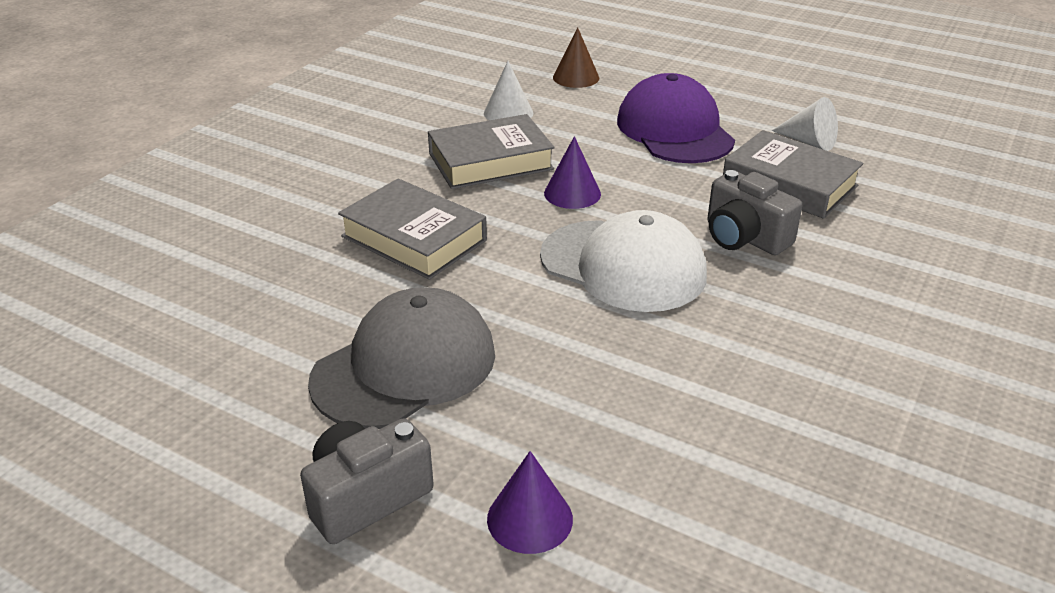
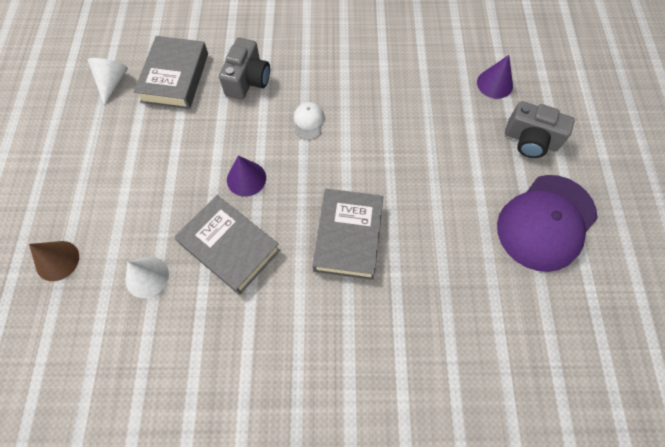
camera: 120 degrees left, 30 degrees up
(405, 367) = (452, 173): grey cap -> none
(623, 266) = (308, 121): white cap -> white cap, size x0.42
(674, 130) = (128, 157): purple cap -> purple cap (546, 222)

